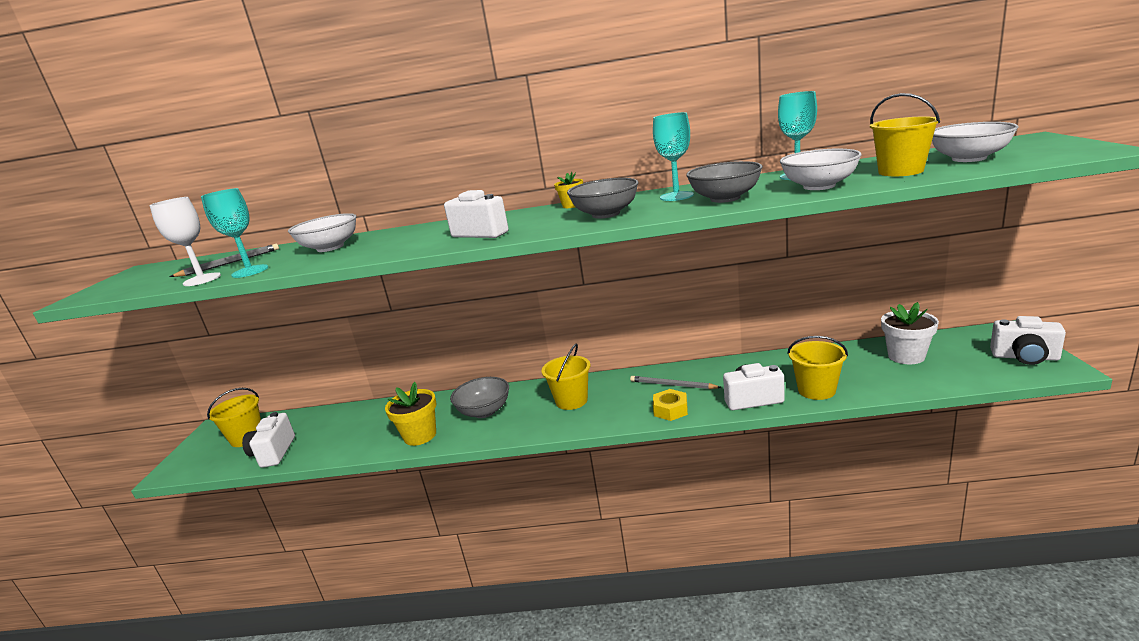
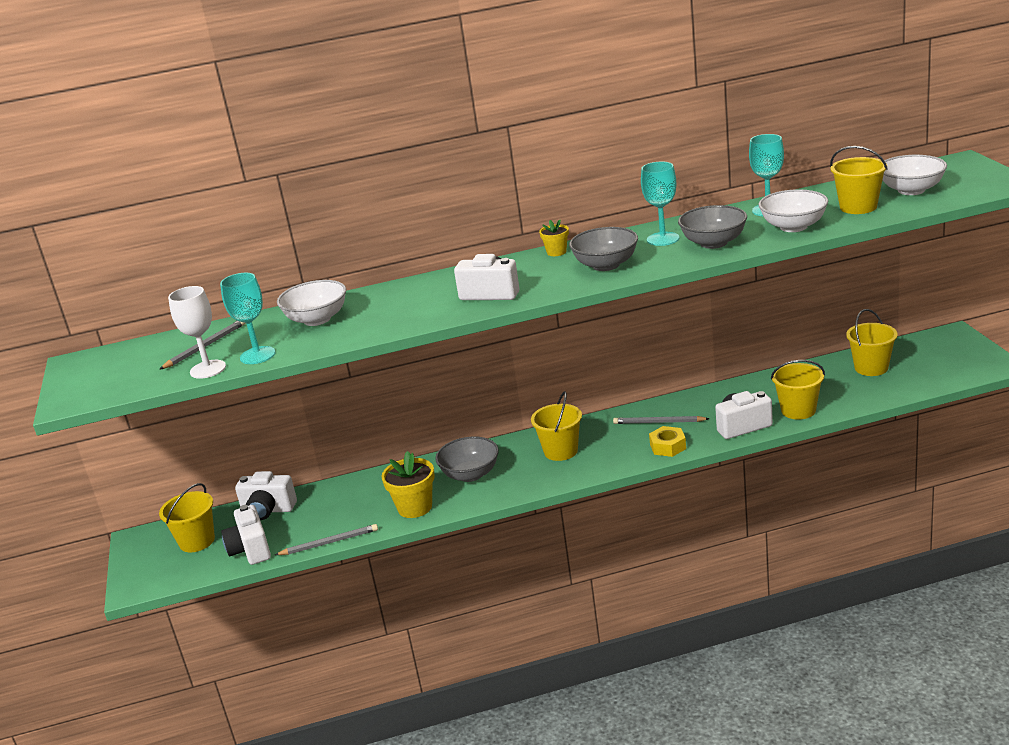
camera: 15 degrees left, 5 degrees up
(332, 457) = (329, 542): none -> grey pencil
(906, 356) = (871, 368): white flower pot -> yellow bucket
(1024, 357) = (970, 358): white camera -> white camera (268, 510)

